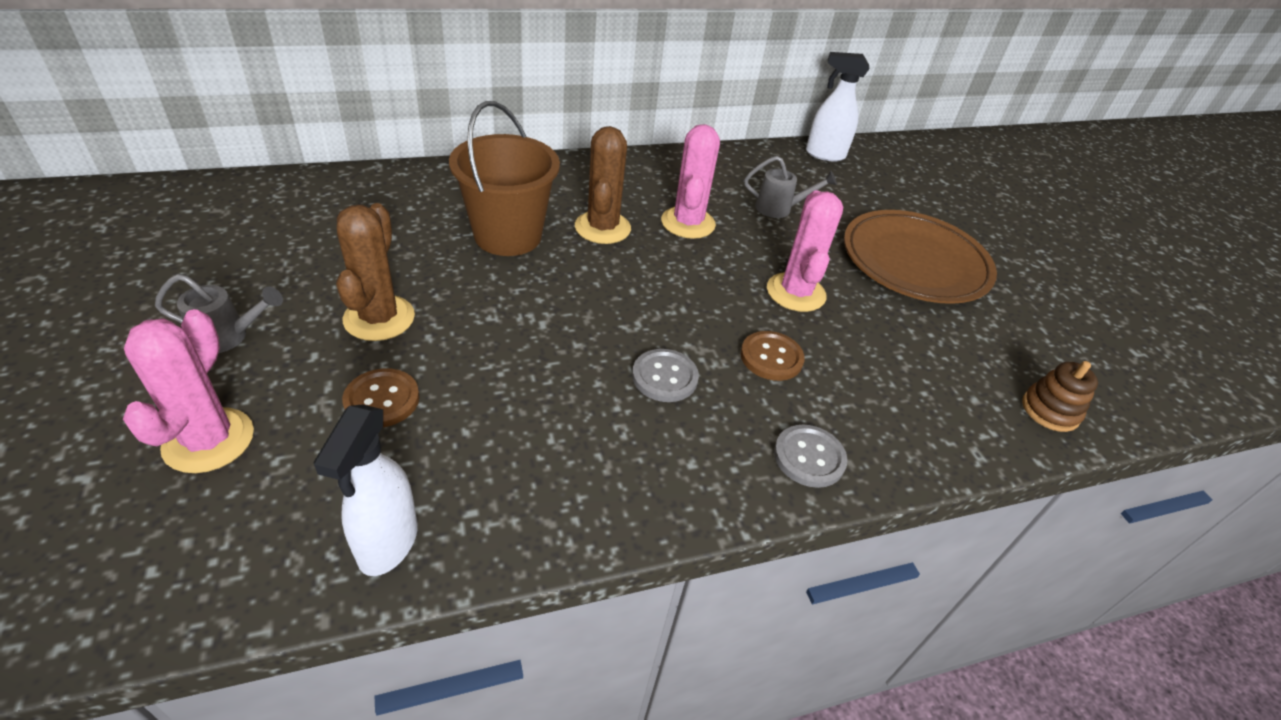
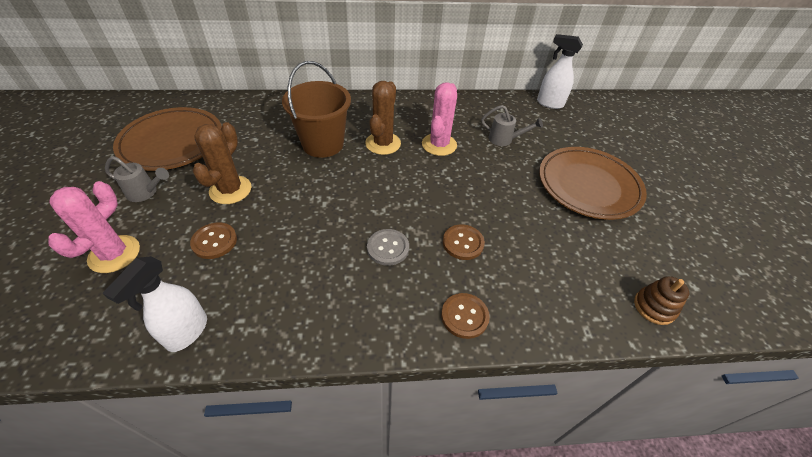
camera: 15 degrees right, 5 degrees up
(246, 253) = (172, 142): none -> brown plate
(795, 292) = (495, 199): pink cactus -> none
(809, 457) = (464, 316): grey button -> brown button

